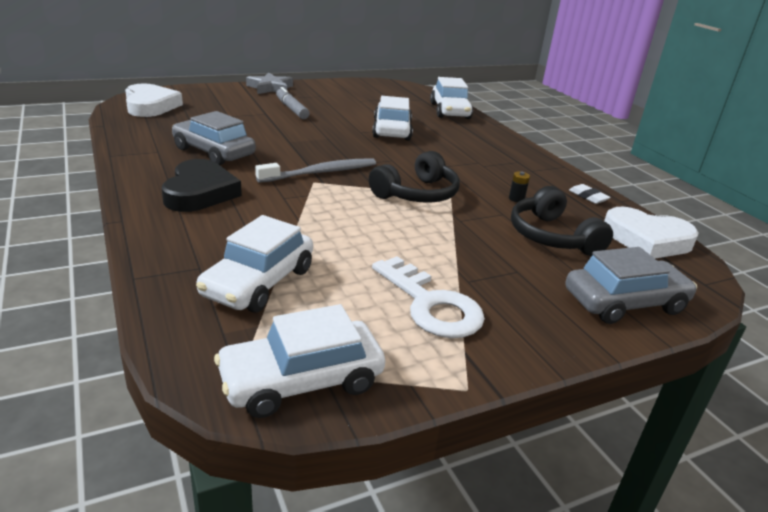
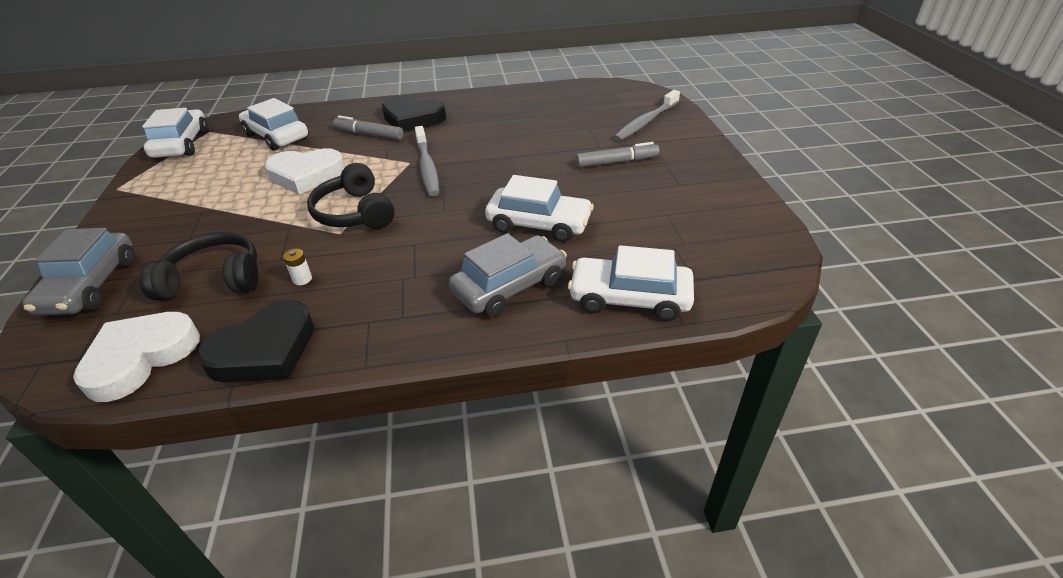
camera: 110 degrees right, 10 degrees up
(150, 106) = (614, 95): white heart -> white heart (306, 175)
(214, 152) = (490, 122): grey car -> grey car (509, 286)
(215, 98) = (645, 122): none -> grey toothbrush
(247, 212) = (369, 134): none -> grey marker
(270, 88) = (700, 152): grey star -> none
(431, 305) = (194, 190): white key -> none
(516, 199) = (302, 279): black battery -> white battery
(588, 197) = (265, 350): white eraser -> black heart

